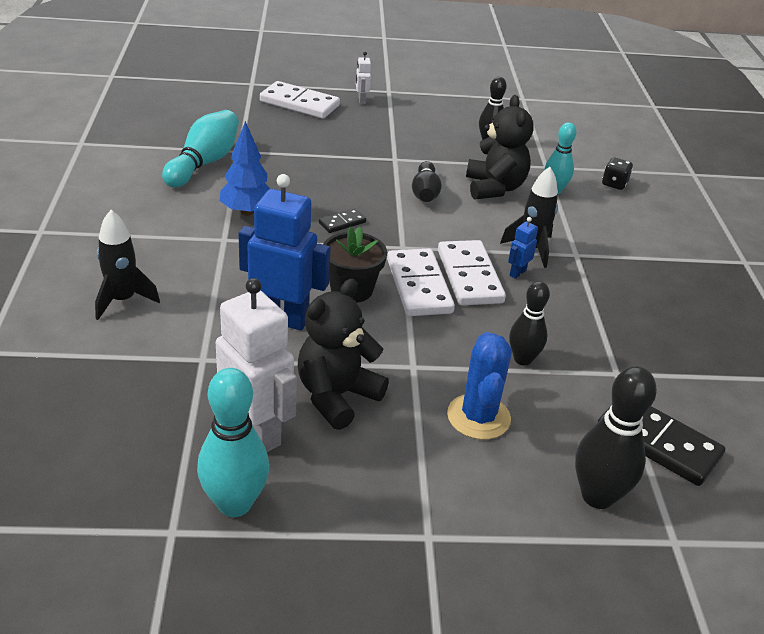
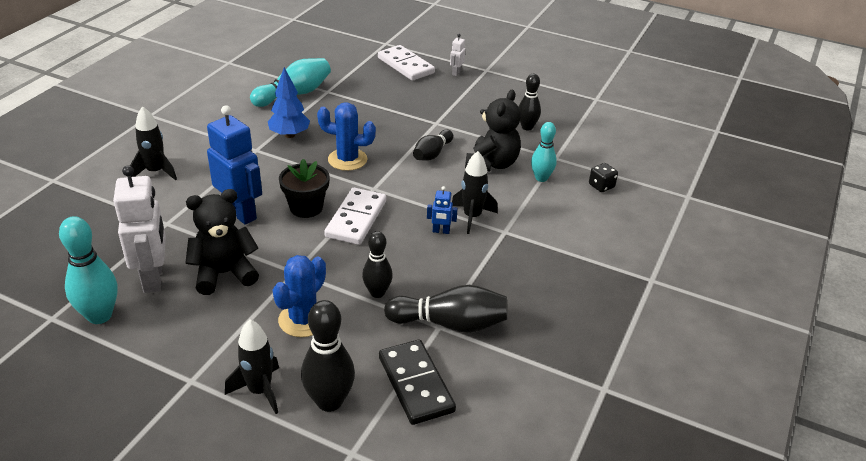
camera: 30 degrees right, 0 degrees up
(342, 223) = (347, 160): black domino -> blue cactus
(469, 276) = (401, 223): white domino -> none
(516, 516) = (260, 391): none -> black rocket
(517, 273) = (441, 231): blue robot -> blue robot turned 150 degrees counterclockwise
(624, 366) = (450, 323): none -> black bowling pin

